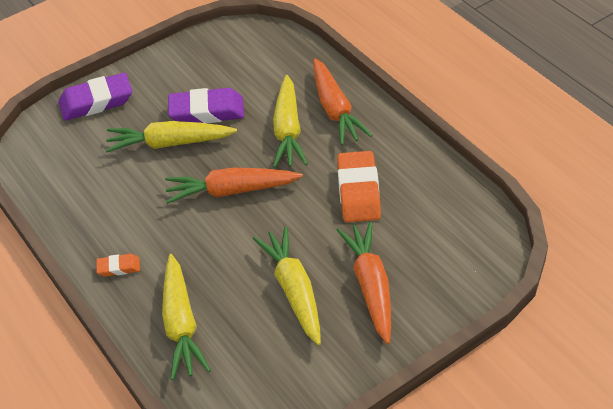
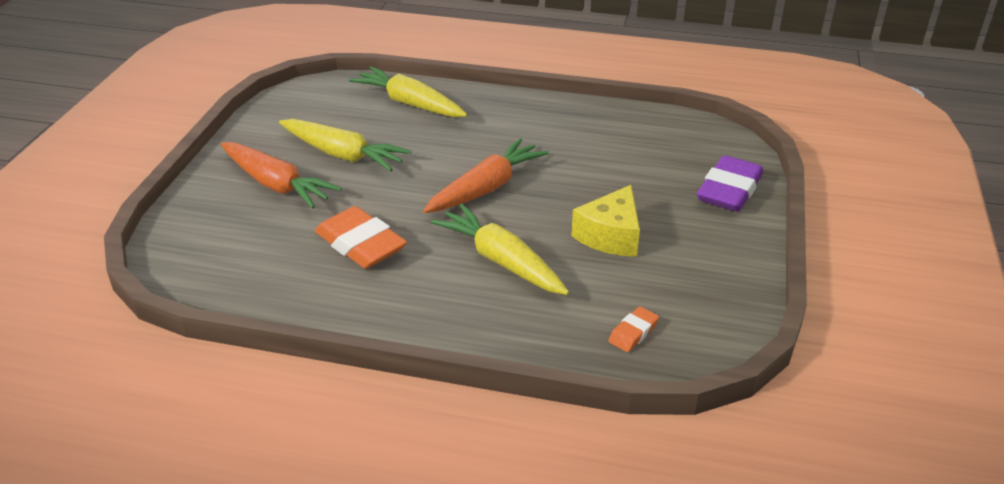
camera: 135 degrees right, 10 degrees down
(119, 267) = (504, 107): orange eraser -> orange eraser (633, 333)
(170, 143) = (600, 194): yellow carrot -> none
(207, 111) = (610, 236): purple eraser -> yellow cheese
(335, 109) = (476, 308): orange carrot -> none

